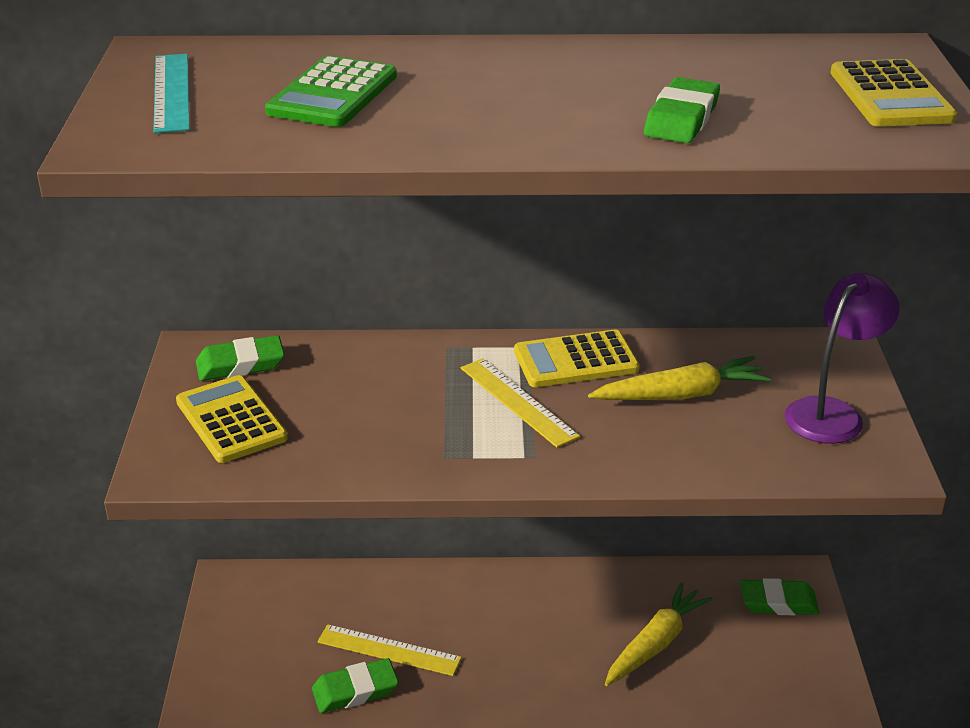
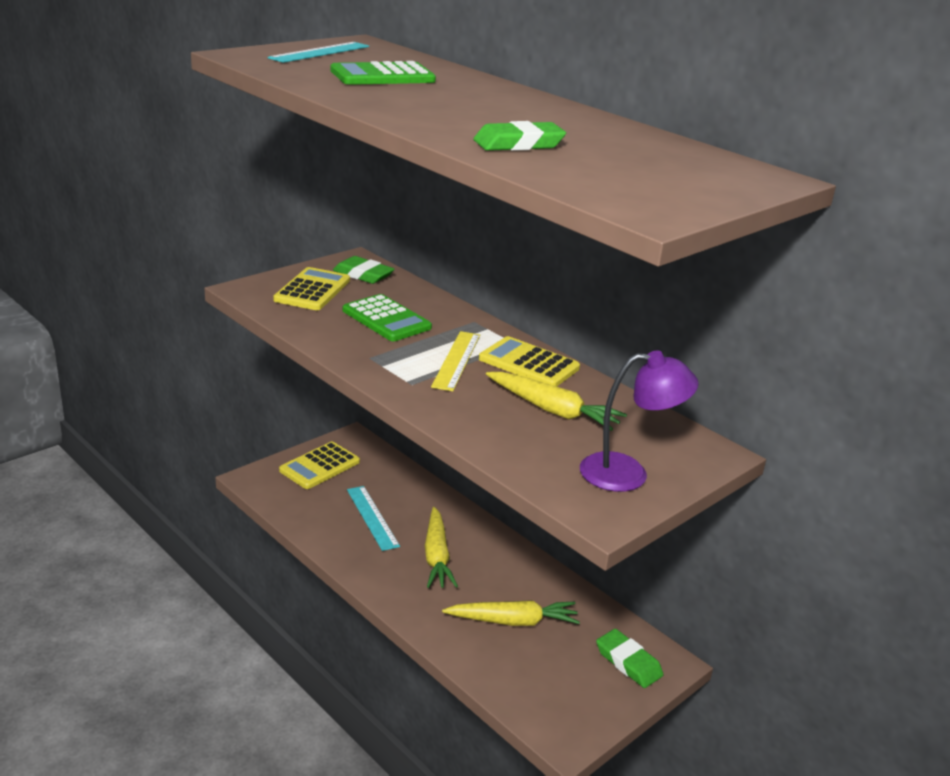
camera: 45 degrees right, 5 degrees down
(355, 690) = (328, 521): green eraser -> none
(371, 402) = (386, 319): none -> green calculator
(389, 650) = (372, 517): yellow ruler -> turquoise ruler
(505, 638) = (436, 556): none -> yellow carrot
(890, 96) = (687, 187): yellow calculator -> yellow calculator (319, 466)

